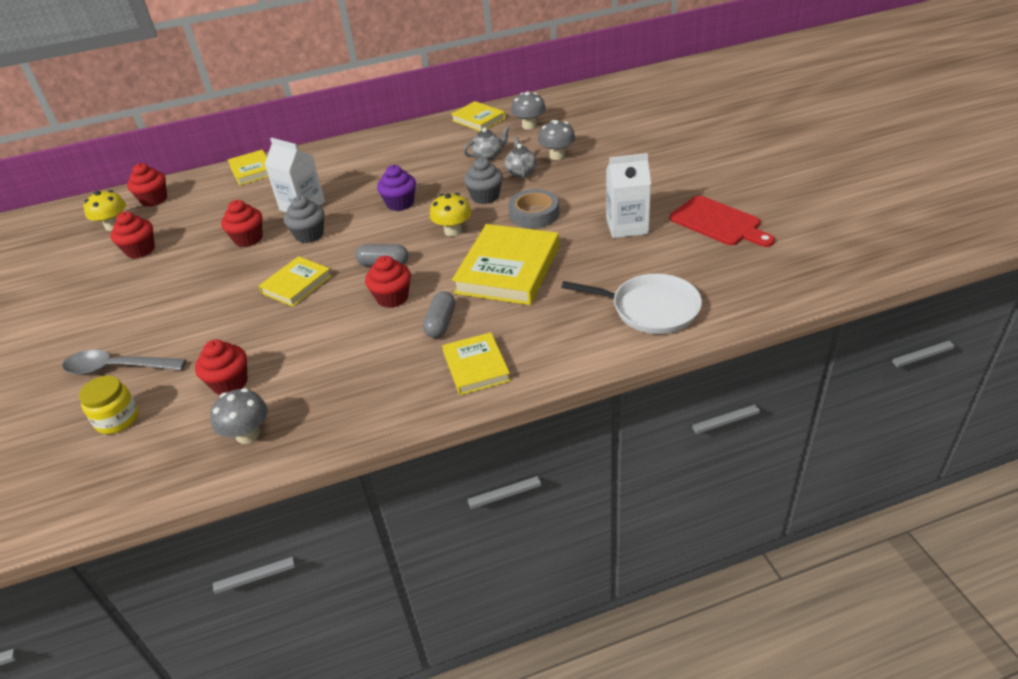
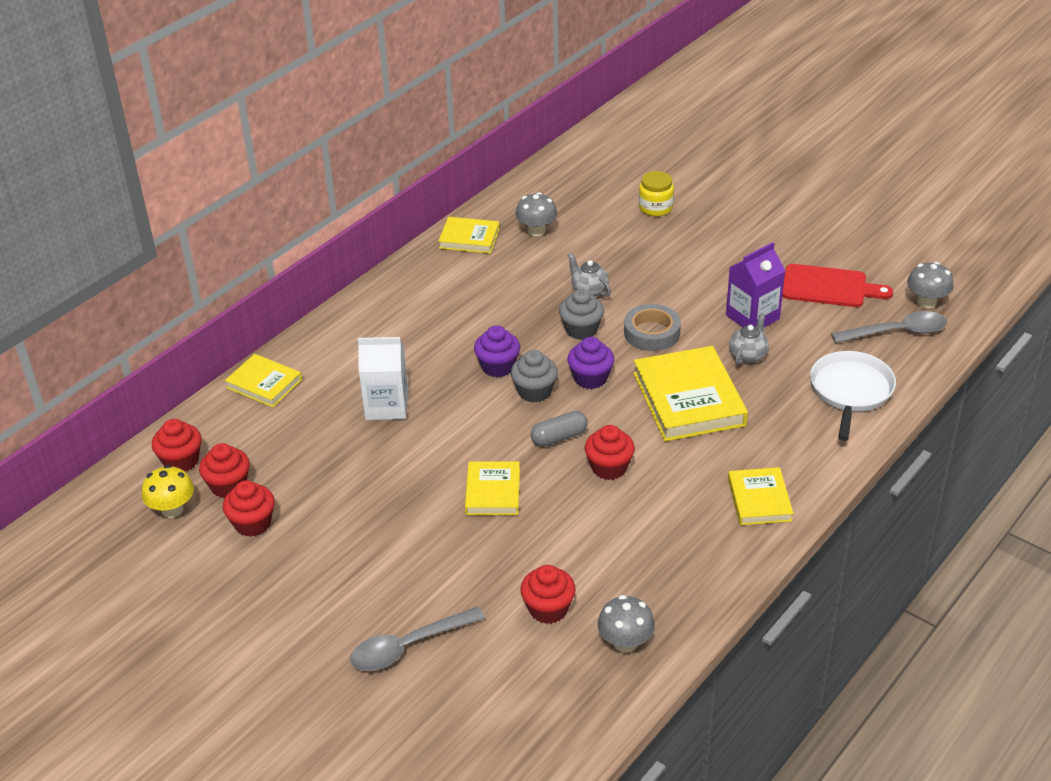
camera: 35 degrees left, 0 degrees up
(117, 419) = (478, 688): yellow jar -> yellow jar (655, 207)
(248, 239) = (371, 464): red cupcake -> red cupcake (228, 486)
(309, 235) = (438, 435): grey cupcake -> grey cupcake (534, 391)
(441, 323) = (684, 474): grey capsule -> none
(453, 231) = (590, 378): yellow mushroom -> purple cupcake
(476, 367) = (759, 500): yellow book -> yellow book turned 45 degrees clockwise
(488, 156) = (531, 281): grey teapot -> grey teapot (748, 355)
(557, 155) = (605, 259): grey mushroom -> grey mushroom (926, 301)
(627, 226) = (752, 317): white carton -> purple carton
(651, 309) = (850, 391): white pan -> white pan turned 60 degrees counterclockwise
(745, 275) = (896, 332): none -> grey spoon

